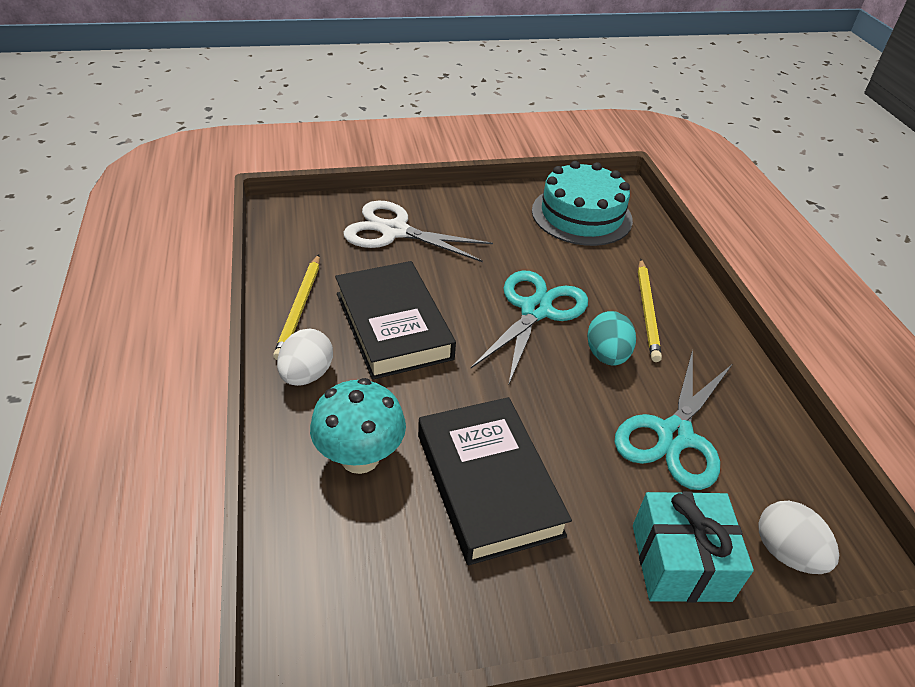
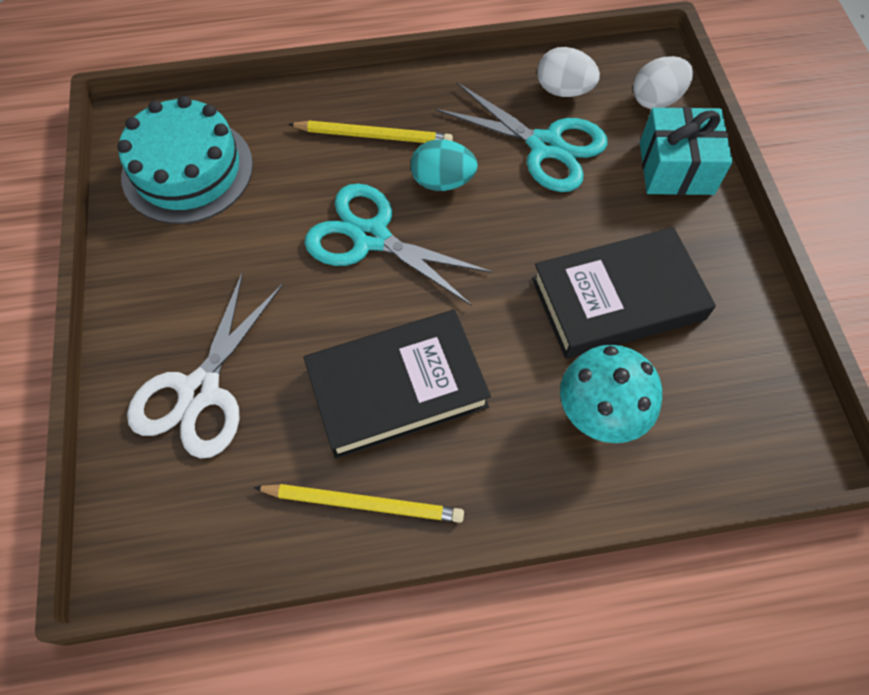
camera: 85 degrees left, 20 degrees up
(307, 375) = (484, 481): white egg -> white egg (563, 90)

